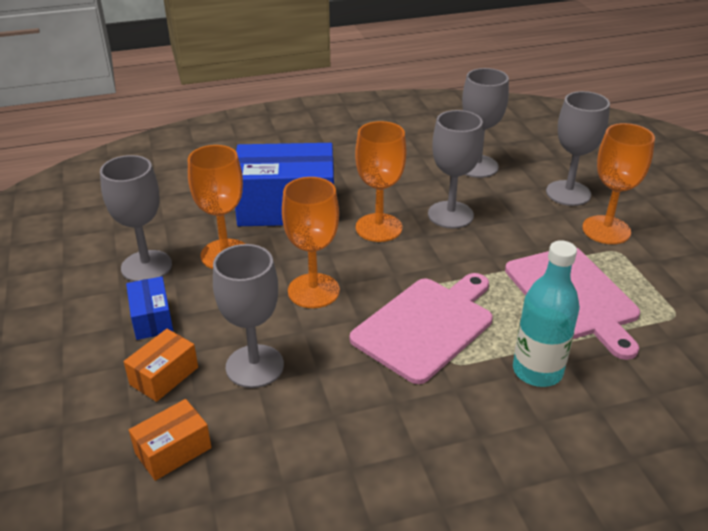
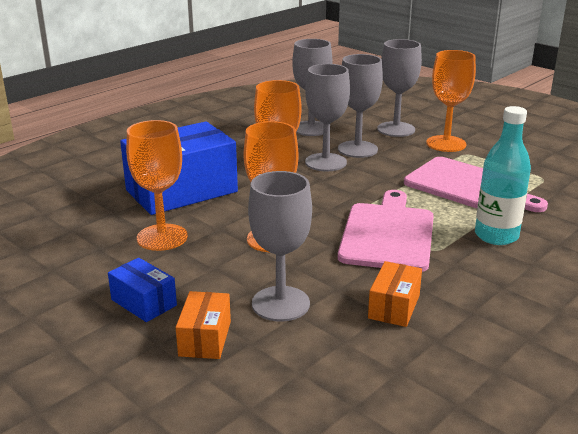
camera: 30 degrees left, 10 degrees down
(146, 266) = (92, 267): grey goblet -> grey goblet (357, 149)
(173, 450) = (277, 386): orange box -> orange box (394, 307)

